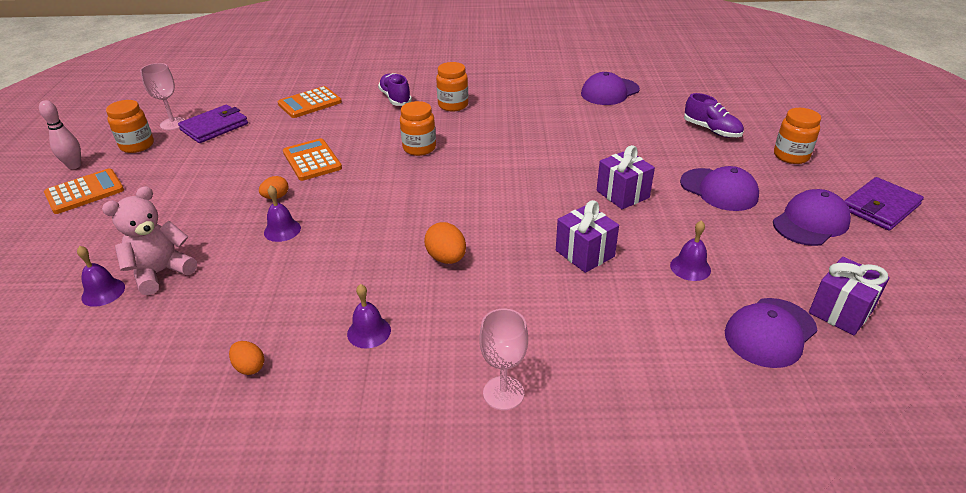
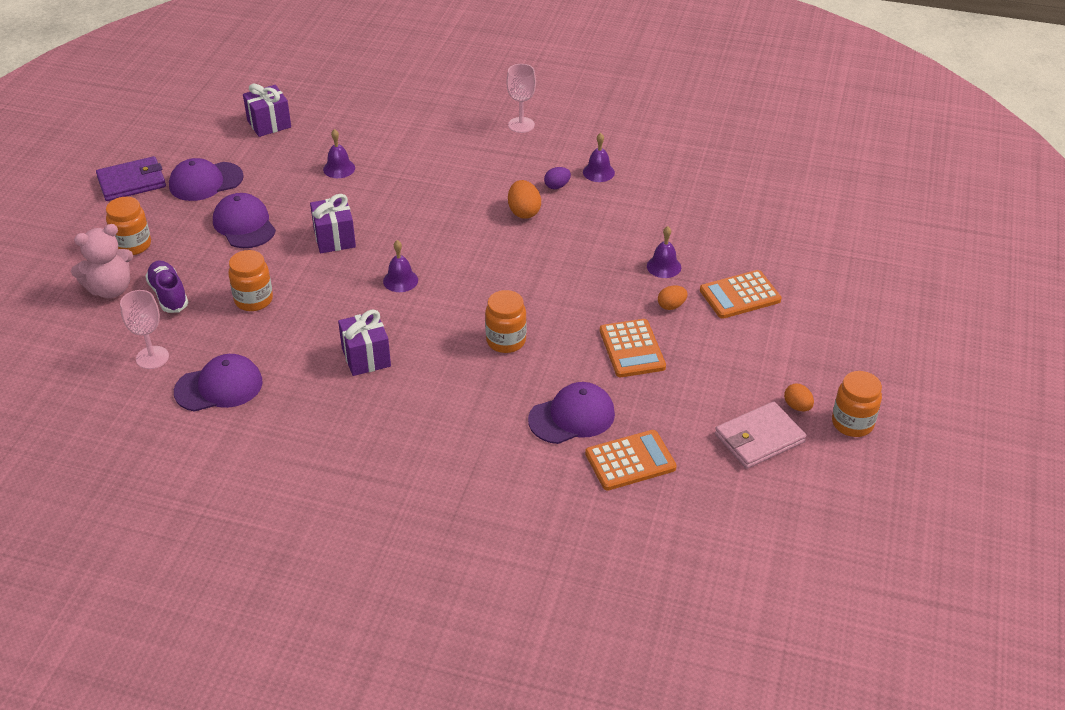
camera: 165 degrees left, 5 degrees up
(74, 166) = (917, 403): pink bowling pin -> none
(85, 192) = (882, 356): orange calculator -> orange calculator (740, 295)
(103, 292) = (810, 239): purple bell -> purple bell (400, 280)
(161, 272) = (766, 247): pink teddy bear -> pink teddy bear (110, 289)
(173, 124) = (819, 459): pink goblet -> pink goblet (152, 357)
(214, 127) = (759, 438): purple wallet -> pink wallet
(249, 367) = (683, 167): orange egg -> orange egg (797, 406)
(395, 98) = (508, 443): purple shoe -> none
(418, 299) = (557, 186): none -> purple egg
(453, 105) = (436, 408): orange jar -> orange jar (253, 300)
(585, 253) = (410, 194): purple gift -> purple gift (366, 357)
(770, 332) = (329, 122): purple cap -> purple cap (572, 417)

